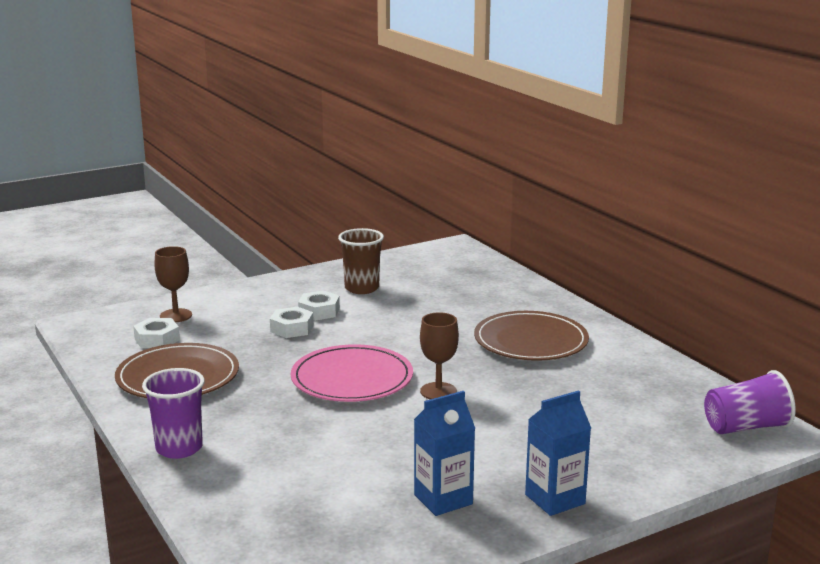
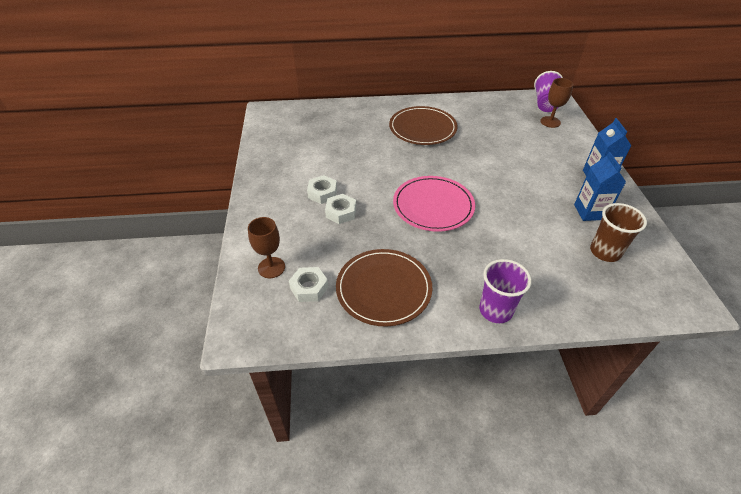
camera: 65 degrees left, 25 degrees up
(362, 288) = (300, 165): brown cup -> brown cup (605, 252)
(438, 391) = (467, 178): brown goblet -> brown goblet (550, 122)

